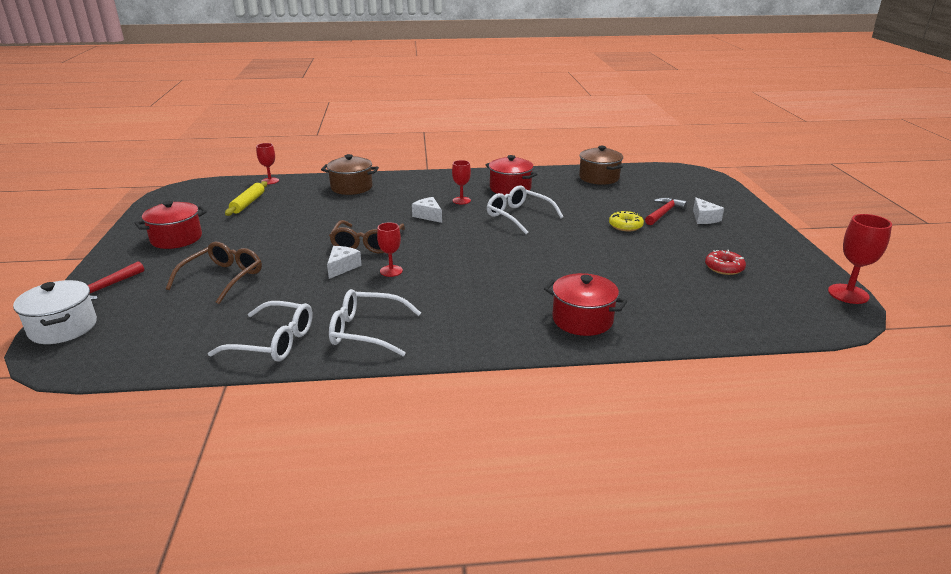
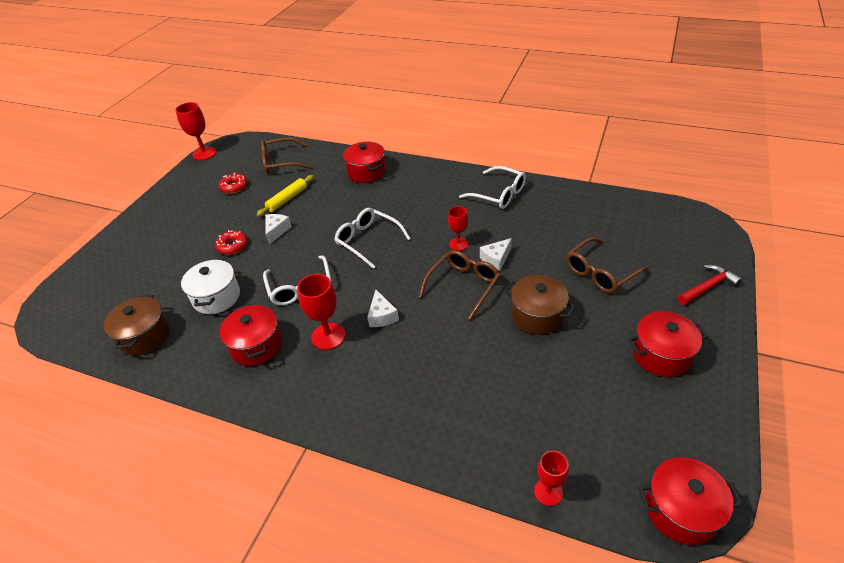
camera: 150 degrees left, 15 degrees up
(63, 328) = (718, 248): white pot -> white pot (216, 297)
(189, 189) = (681, 510): none -> red pot
(248, 203) = (582, 419): yellow rolling pin -> yellow rolling pin (287, 199)
(274, 342) = (559, 200): white glasses -> white glasses (368, 241)
(351, 187) = (435, 419): brown pot -> brown pot (537, 315)
(461, 200) = (328, 336): red goblet -> red goblet, size x1.55
(625, 226) = (233, 246): yellow donut -> red donut
(663, 213) = (180, 254): red hammer -> none
(704, 218) = (163, 237): white cheese -> white cheese (277, 231)
(722, 306) = (280, 162): none -> brown glasses

